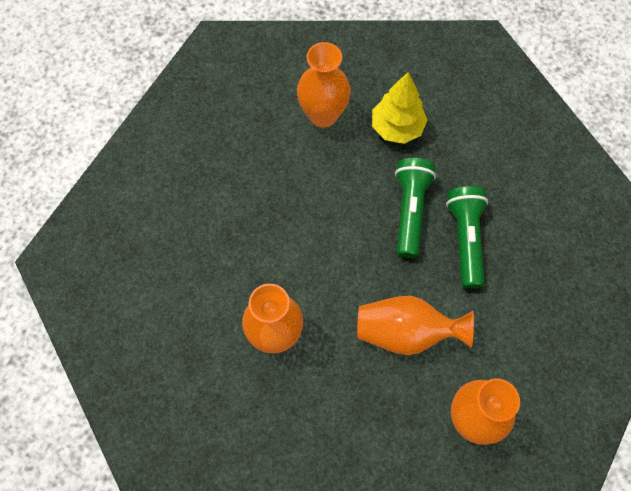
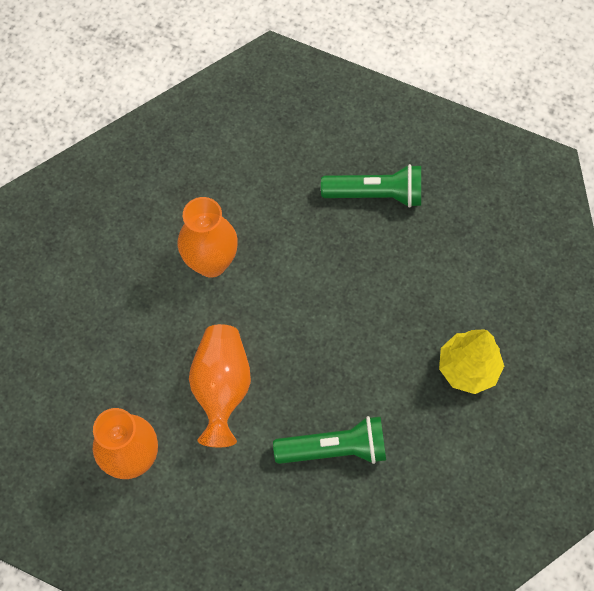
camera: 85 degrees right, 0 degrees up
(323, 115) = (472, 287): orange vase -> none
(410, 211) = (363, 387): green flashlight -> green flashlight (376, 194)

